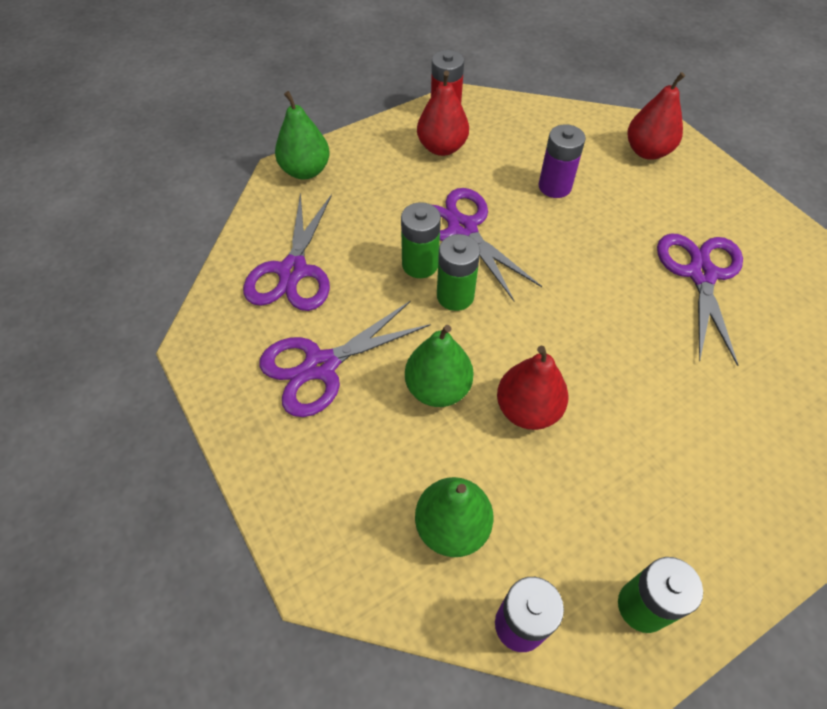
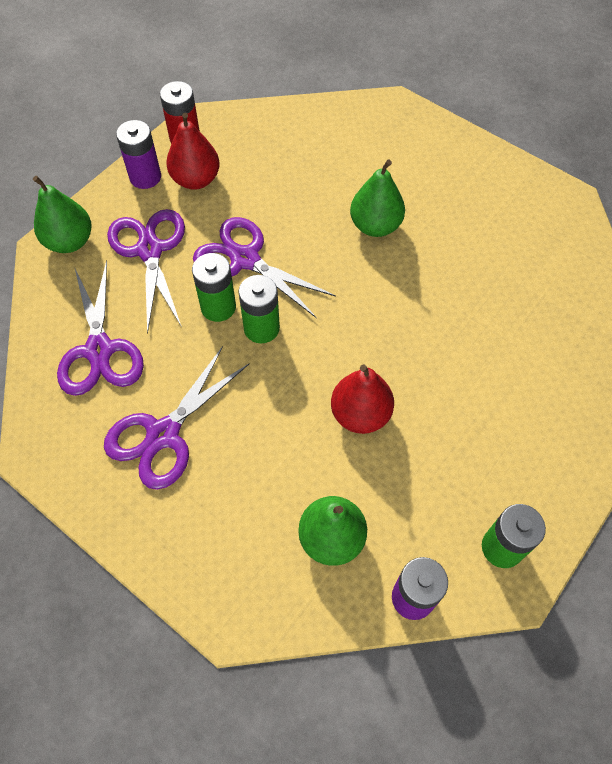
camera: 20 degrees left, 5 degrees up
(438, 388) = (276, 421): green pear -> green pear (375, 226)
(554, 186) = (315, 192): purple battery -> purple battery (145, 177)
(647, 151) = (387, 132): red pear -> none
(701, 274) = (468, 242): purple scissors -> purple scissors (150, 250)

